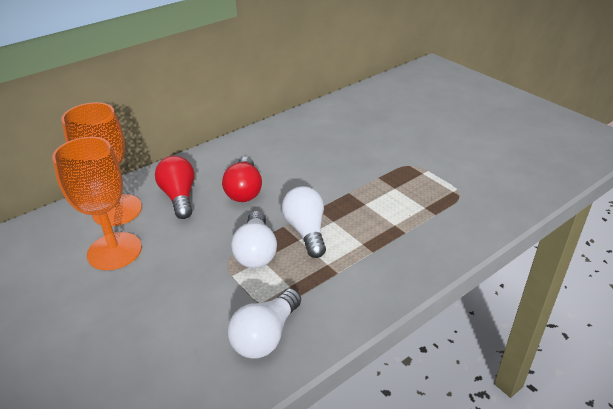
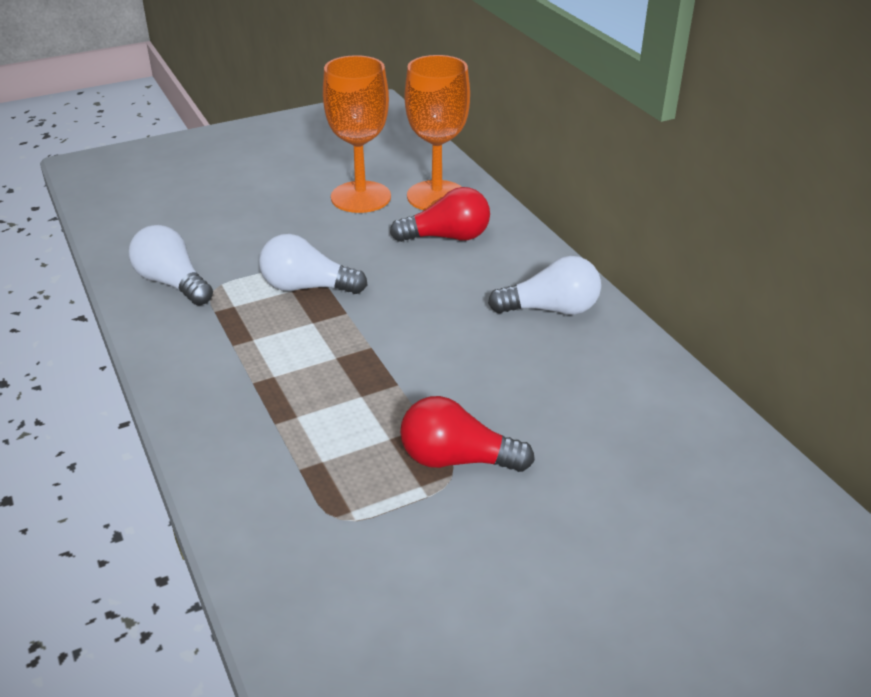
camera: 100 degrees right, 0 degrees up
(244, 190) = (442, 287): red light bulb -> red light bulb (457, 459)
(306, 231) = (326, 330): white light bulb -> white light bulb (550, 309)

